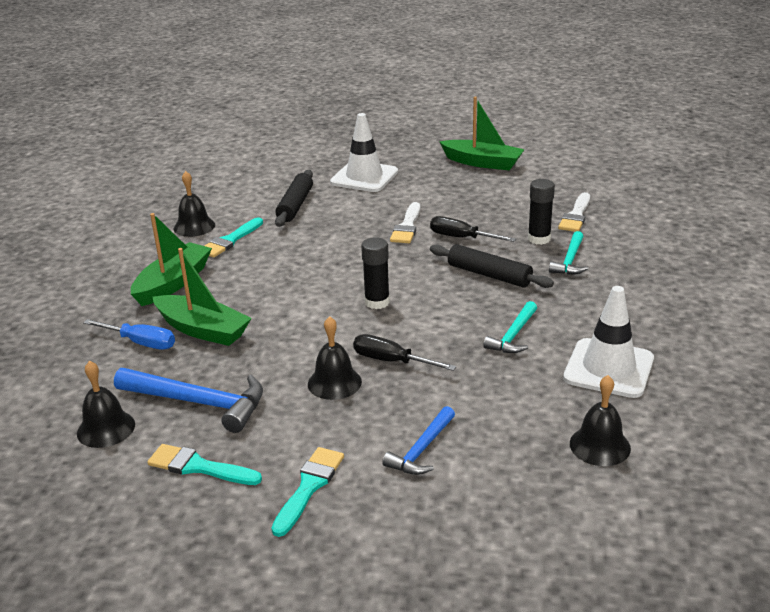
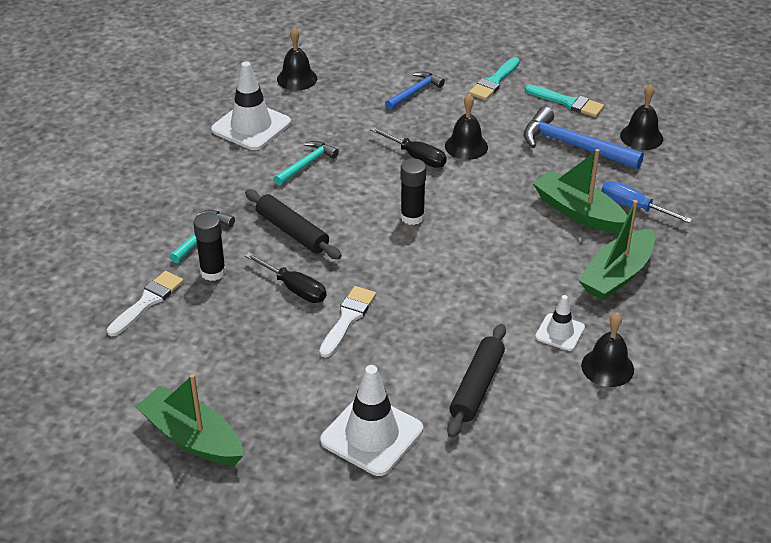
camera: 170 degrees left, 10 degrees up
(230, 240) = (560, 332): turquoise brush -> white traffic cone

